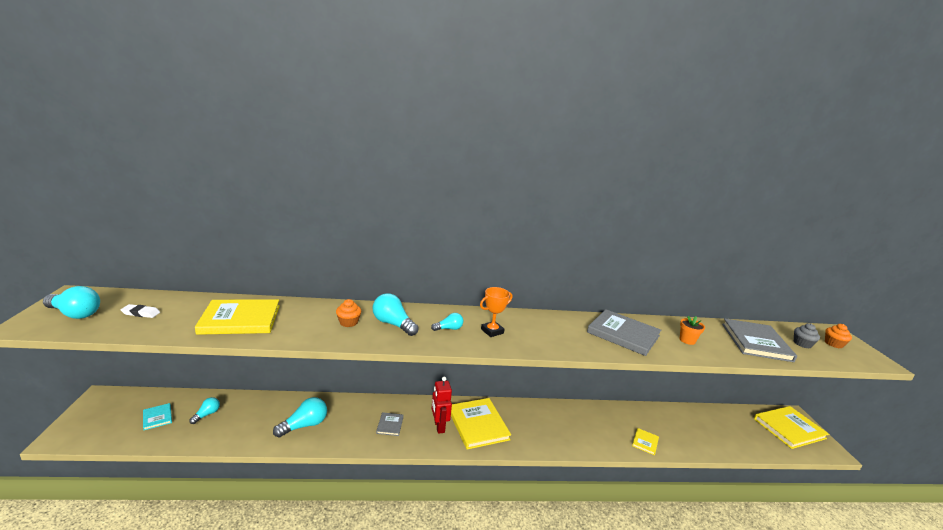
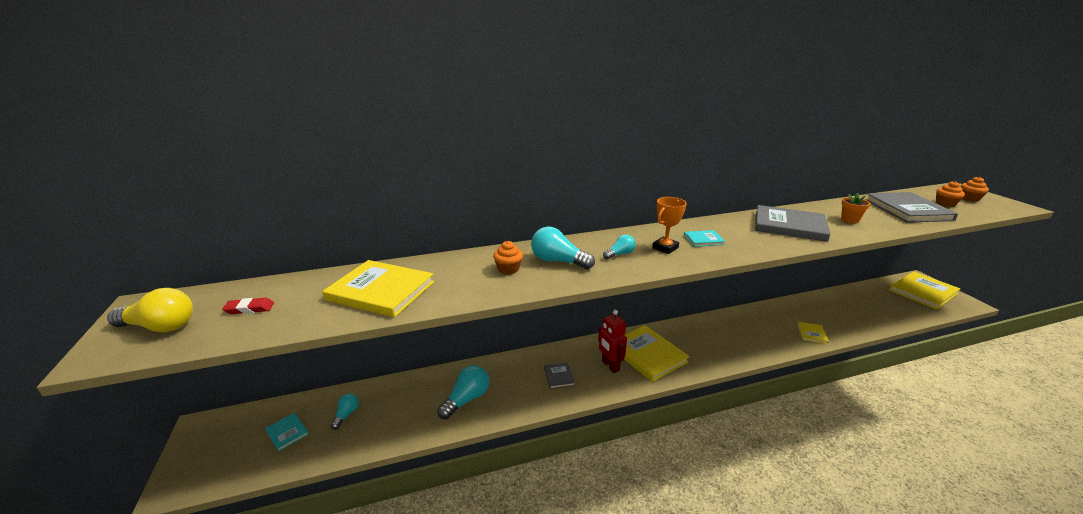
camera: 10 degrees left, 5 degrees up
(75, 314) = (160, 327): turquoise light bulb -> yellow light bulb
(141, 313) = (249, 309): white eraser -> red eraser
(240, 319) = (381, 291): yellow book -> yellow book turned 45 degrees clockwise
(532, 331) = (703, 240): none -> turquoise book
(802, 344) = (945, 204): grey cupcake -> orange cupcake

